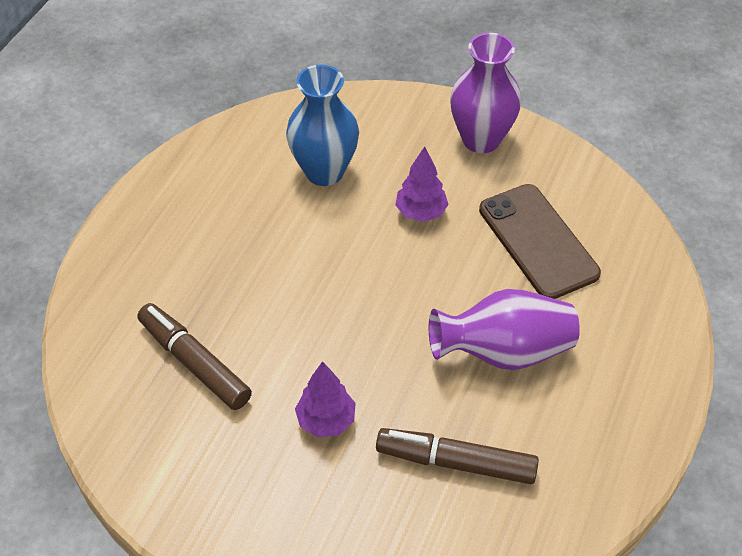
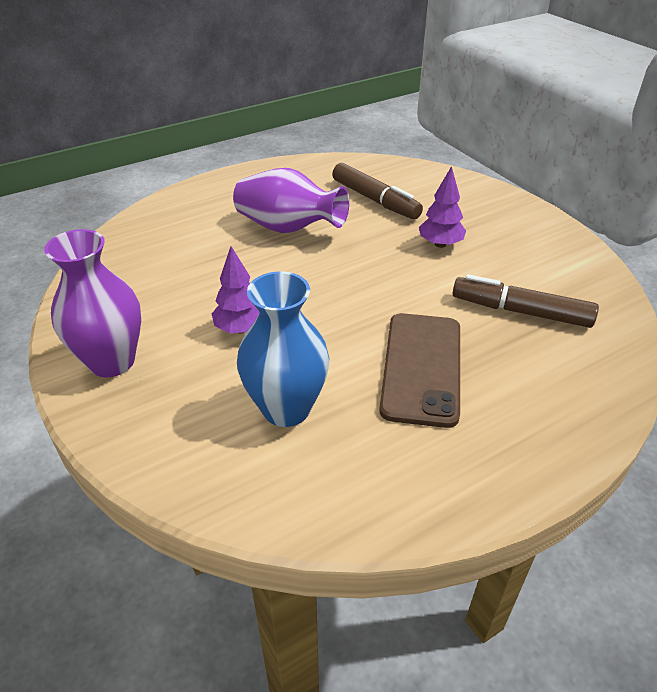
camera: 145 degrees left, 10 degrees down
(194, 363) = (520, 311): brown marker -> brown marker turned 120 degrees clockwise
(538, 241) = (183, 269): brown phone -> brown phone (422, 368)

